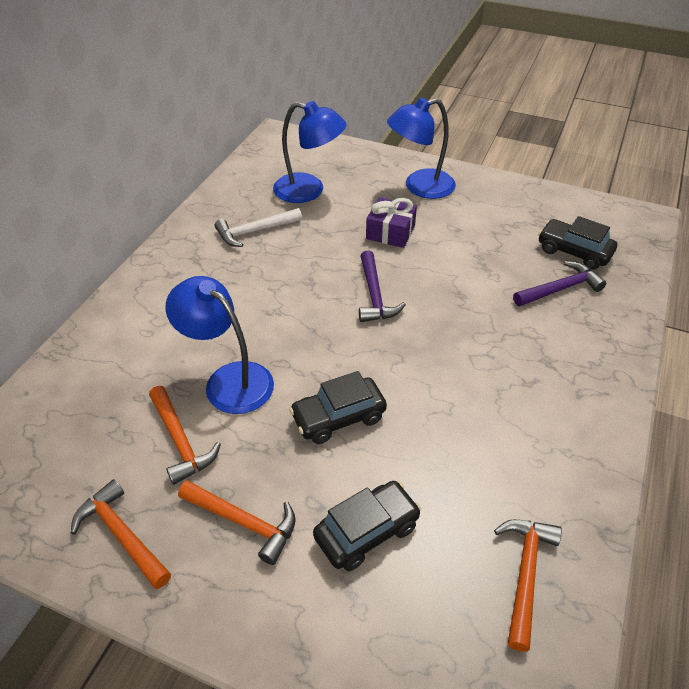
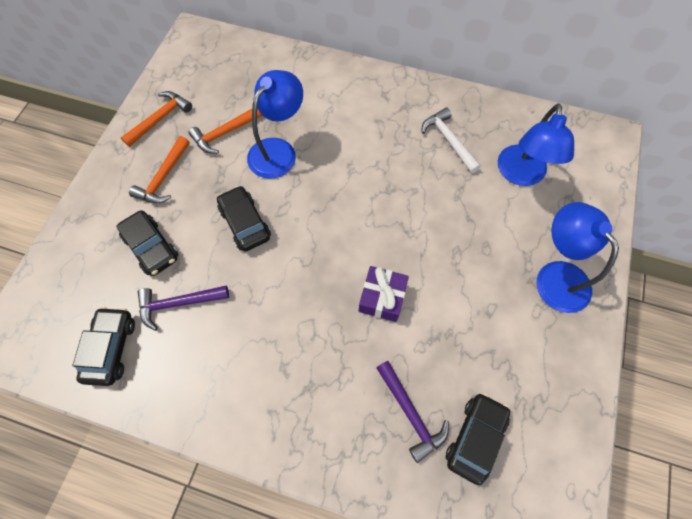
camera: 85 degrees right, 20 degrees up
(374, 295) = (379, 240): purple hammer -> purple hammer (179, 303)
(390, 232) = (470, 250): purple gift -> purple gift (382, 298)
(525, 574) = (111, 348): orange hammer -> black car

